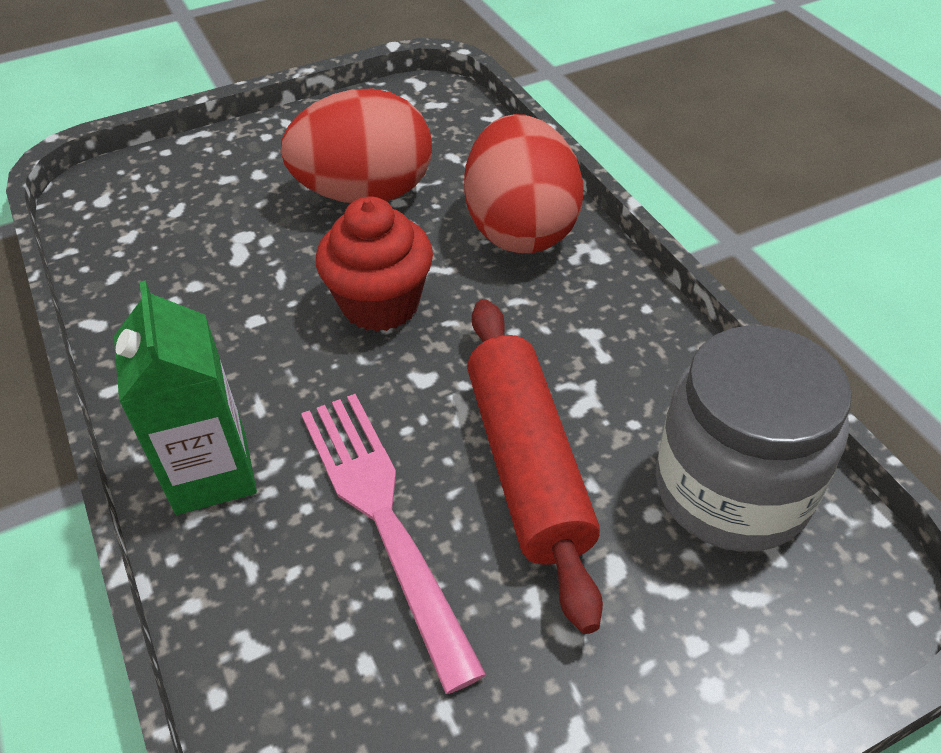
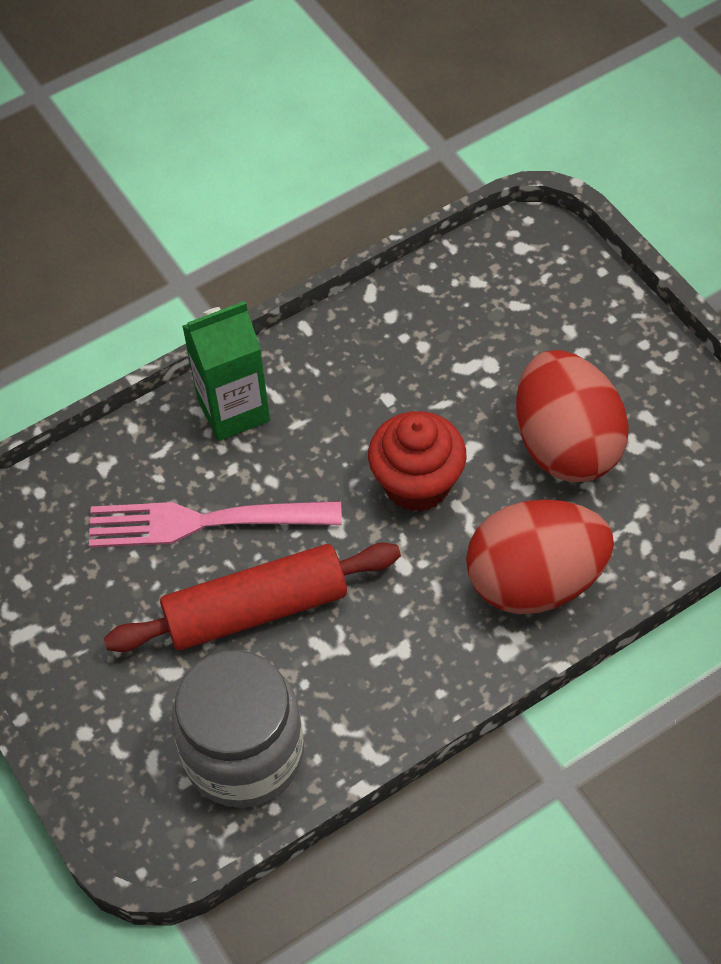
camera: 85 degrees right, 10 degrees up
(383, 517) = (204, 522): pink fork -> pink fork turned 150 degrees counterclockwise

